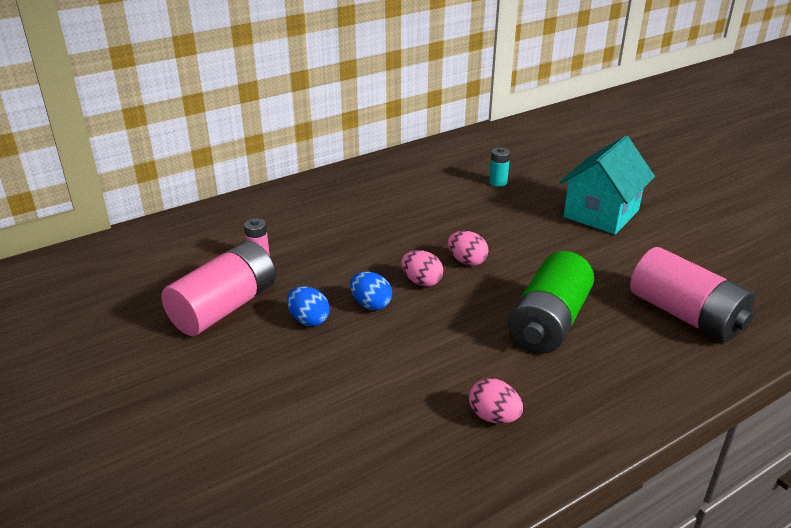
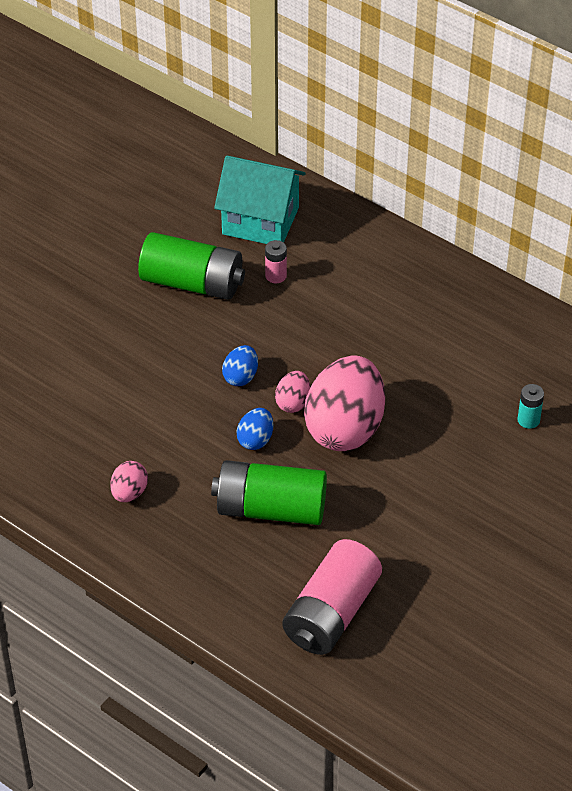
camera: 70 degrees right, 15 degrees up
(225, 307) = (192, 283): pink battery -> green battery
(309, 320) = (200, 343): blue egg -> blue egg (255, 440)
(467, 261) = (345, 428): pink egg -> pink egg, size x2.24
(601, 214) = (503, 525): turquoise house -> turquoise house (260, 221)

